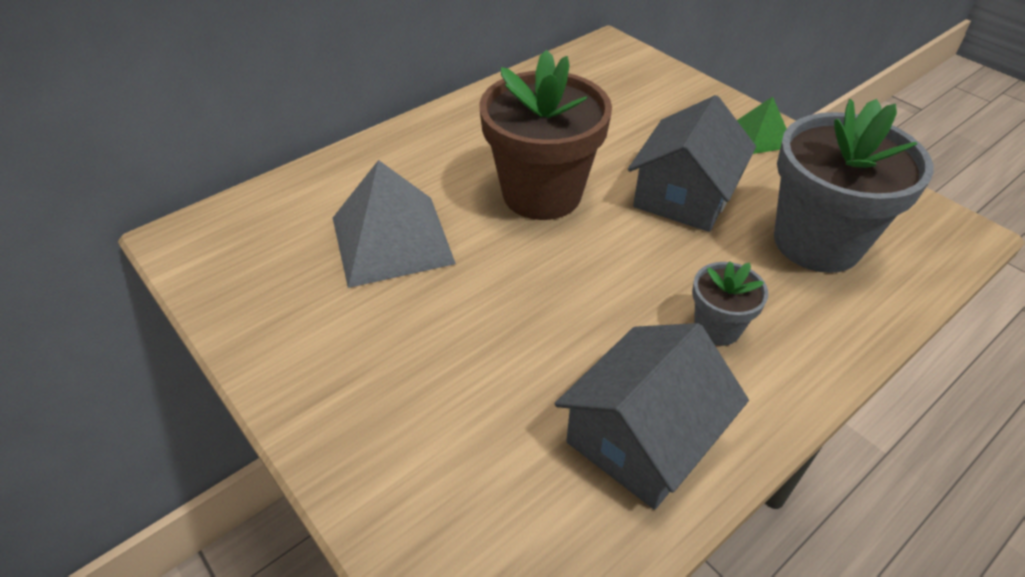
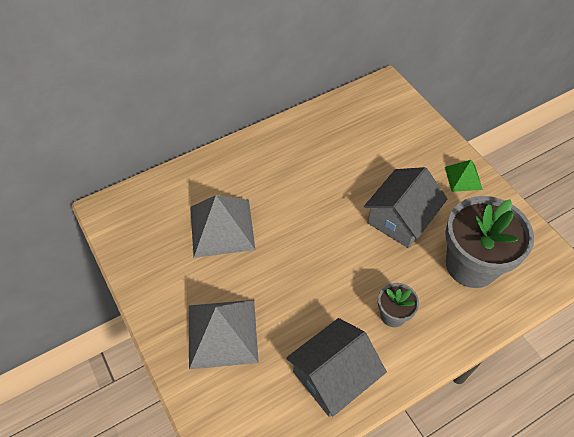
camera: 10 degrees right, 10 degrees up
(420, 396) = (222, 333): none -> grey pyramid
(542, 194) = (315, 205): brown flower pot -> none

